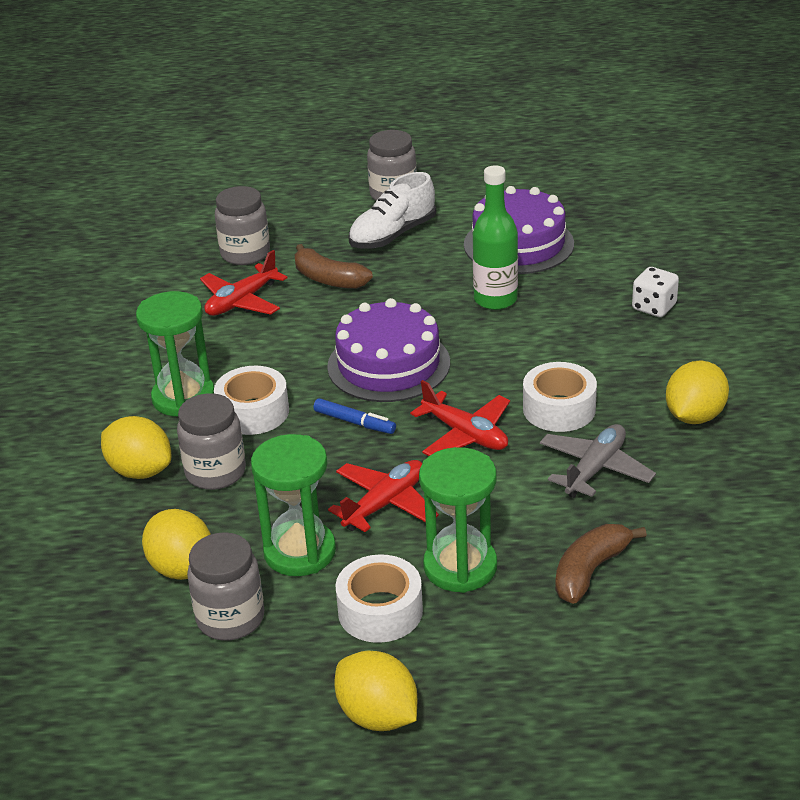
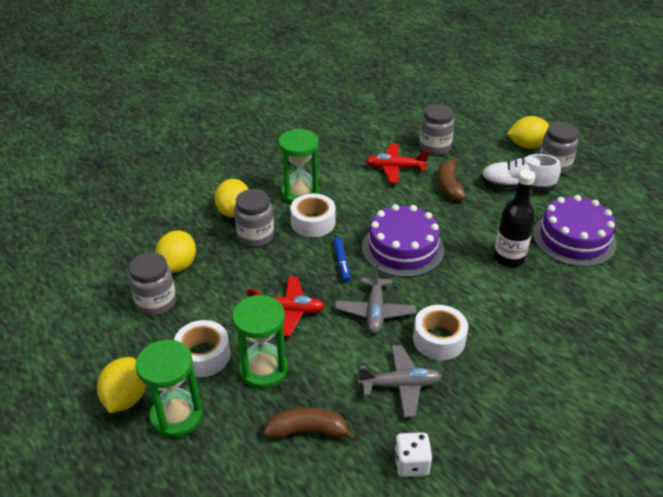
camera: 50 degrees right, 5 degrees up
(299, 552) = (223, 299): green hourglass -> green hourglass (176, 416)
(465, 434) = (375, 311): red plane -> grey plane
(495, 300) = (509, 258): green bottle -> black bottle
(654, 307) = (588, 332): white dice -> white dice (411, 464)
(694, 416) = (500, 409): yellow lemon -> yellow lemon (527, 145)

